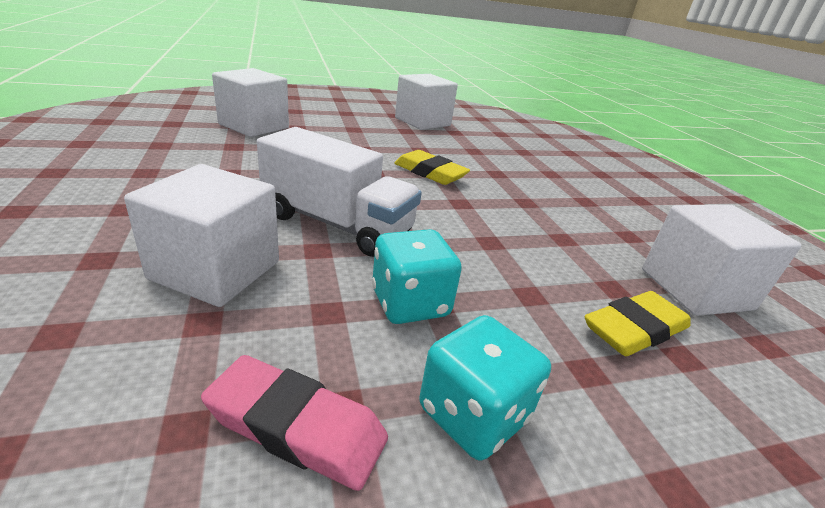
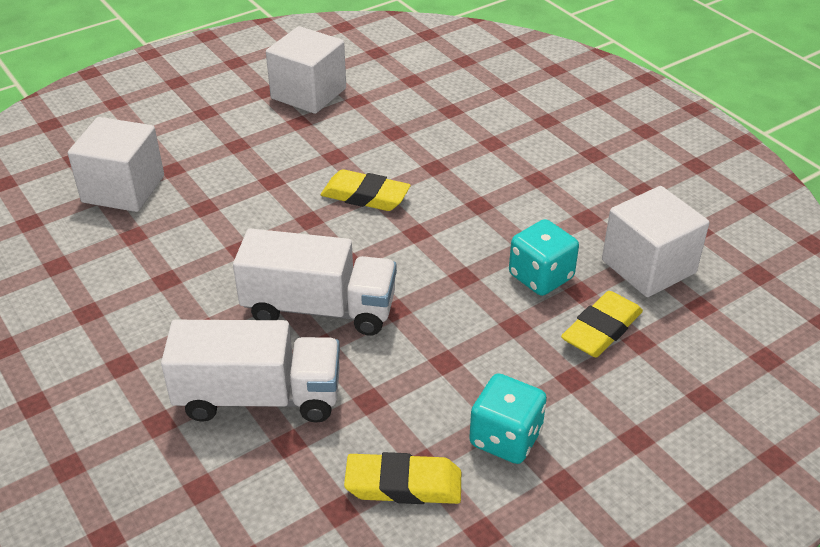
camera: 15 degrees left, 10 degrees up
(216, 270) = (259, 397): white cube -> white truck
(297, 427) = (403, 484): pink eraser -> yellow eraser
(410, 303) = (426, 369): turquoise dice -> turquoise dice (541, 277)

